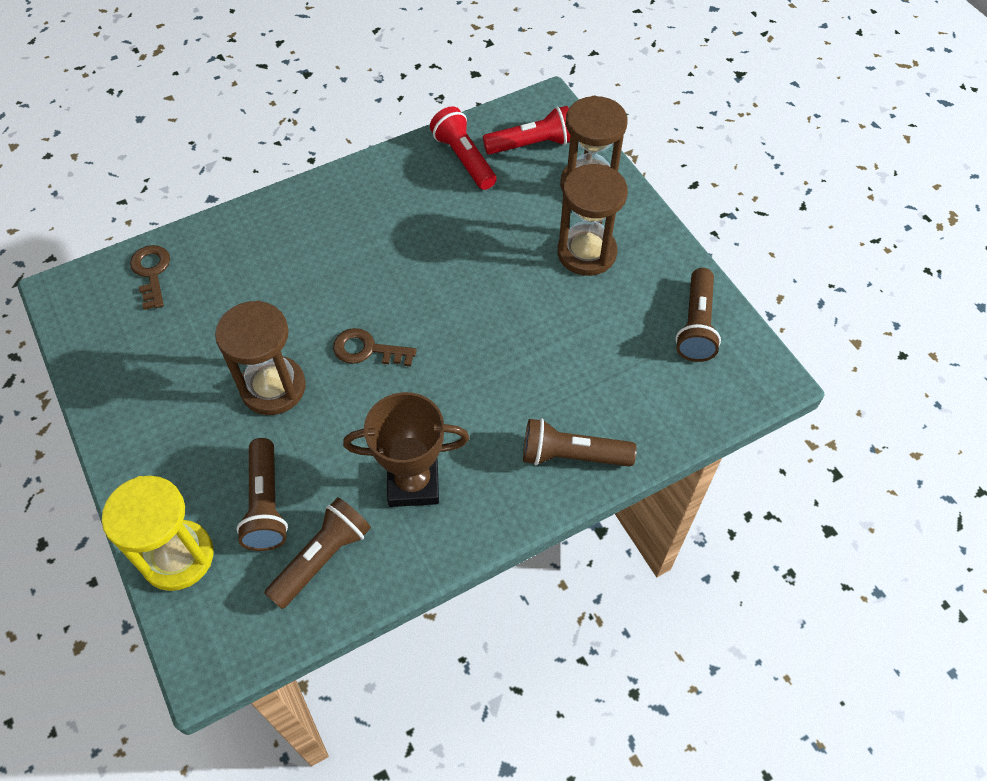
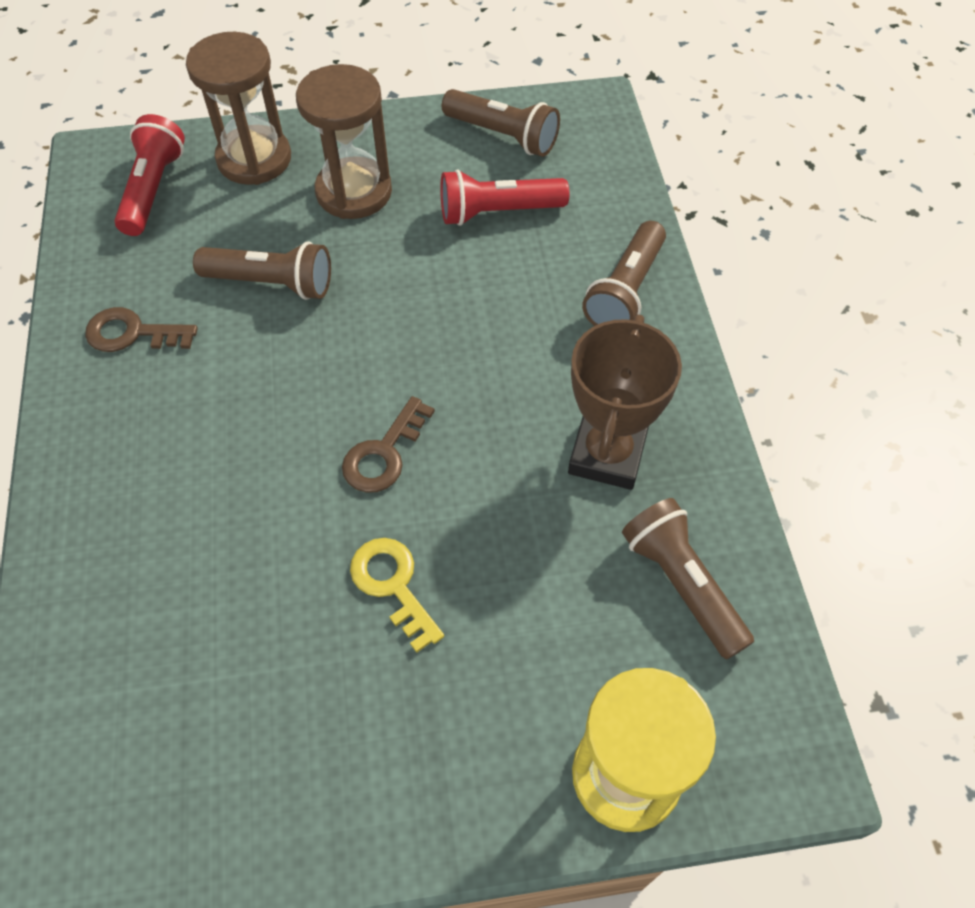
camera: 70 degrees left, 0 degrees up
(152, 272) = (81, 720): brown key -> brown key (132, 333)
(266, 504) = (580, 636): brown flashlight -> brown flashlight (272, 283)
(273, 387) = (393, 585): brown hourglass -> yellow key
(464, 159) = (128, 263): red flashlight -> red flashlight (498, 212)

